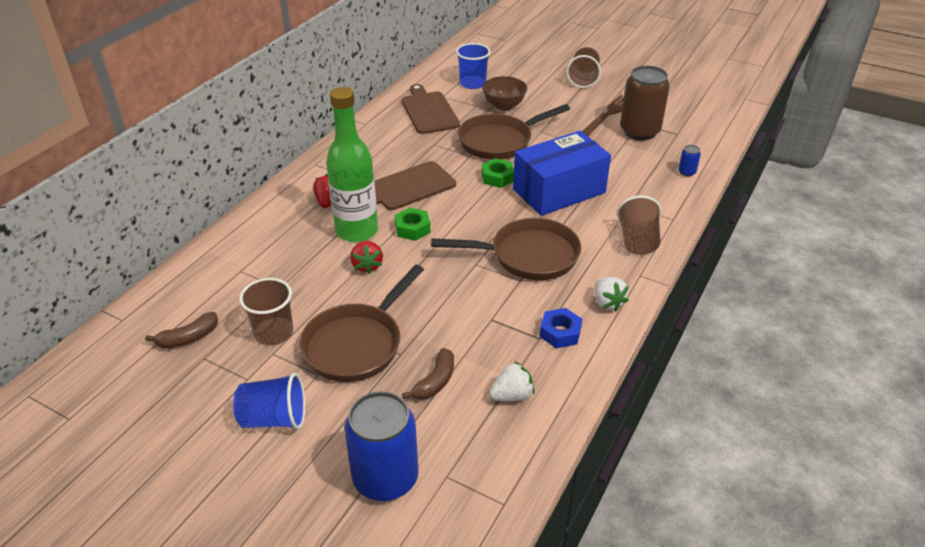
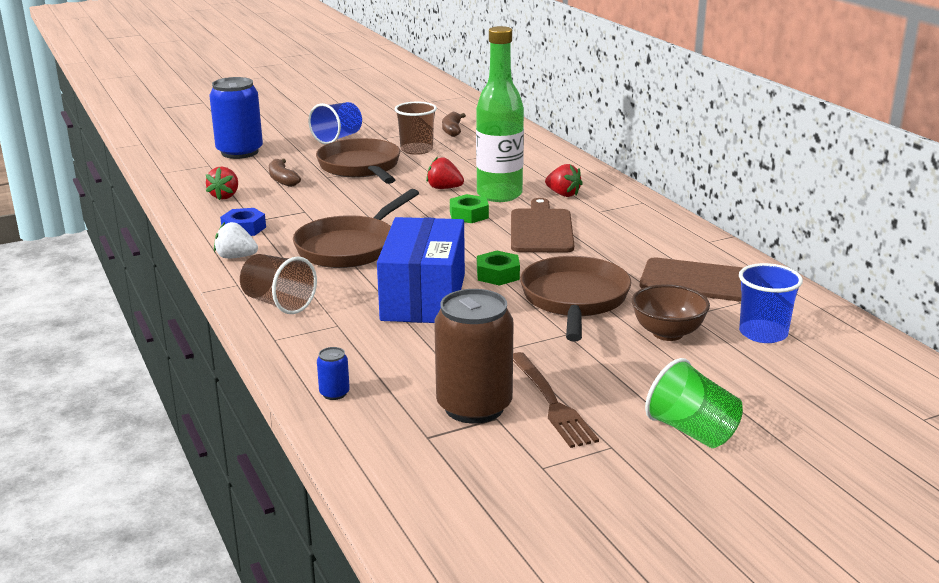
camera: 125 degrees right, 15 degrees down
(512, 395) = (225, 196): white strawberry -> red strawberry
(583, 79) = (692, 431): brown cup -> green cup

